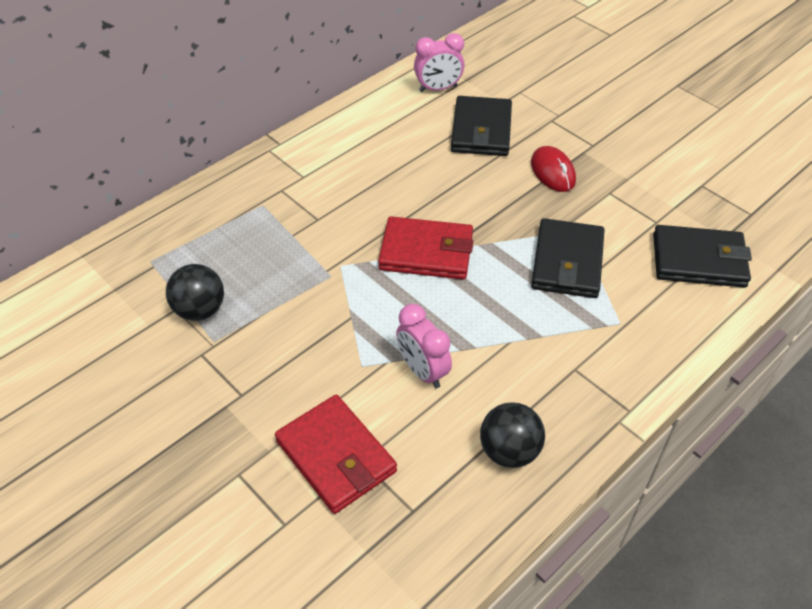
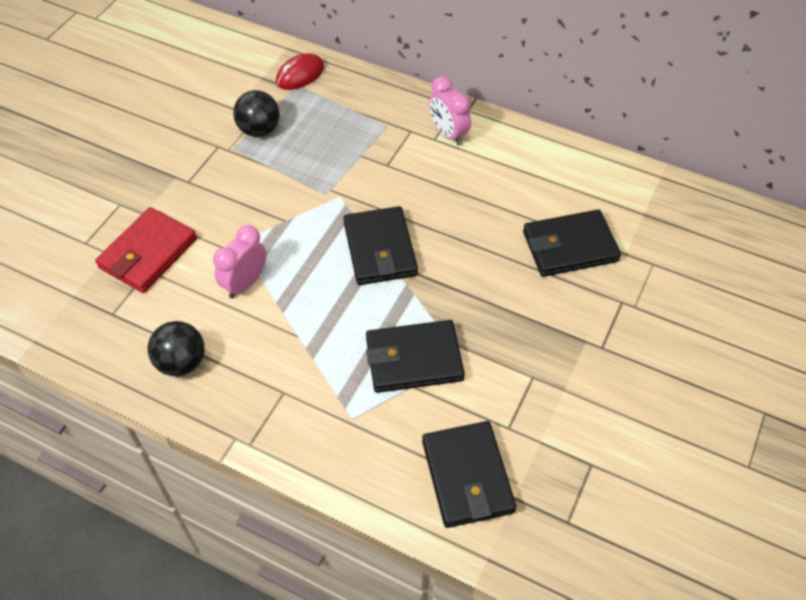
camera: 70 degrees right, 5 degrees up
(426, 252) = (380, 249): red wallet -> black wallet
(438, 89) = (614, 196): pink clock -> pink clock (448, 134)
(552, 172) = (538, 320): red mouse -> red mouse (300, 75)

